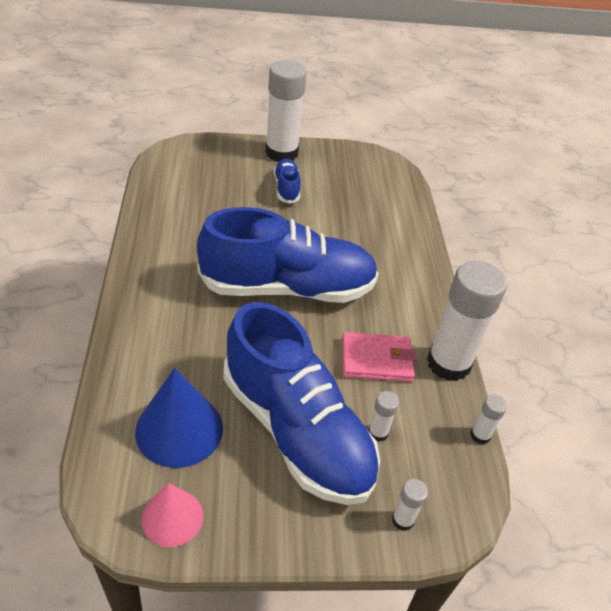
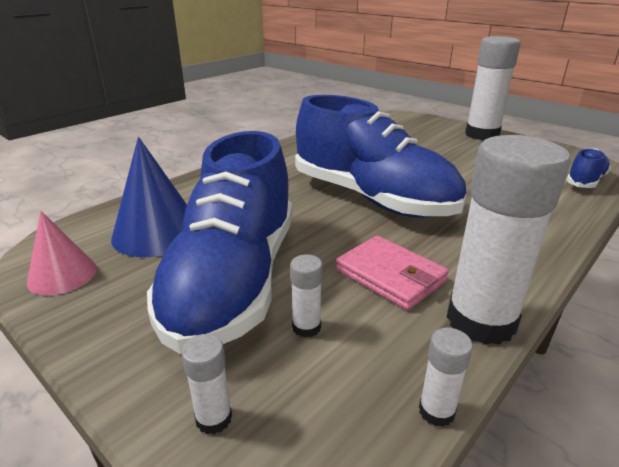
camera: 50 degrees right, 15 degrees down
(286, 188) = (458, 151): blue shoe -> blue shoe (585, 181)

